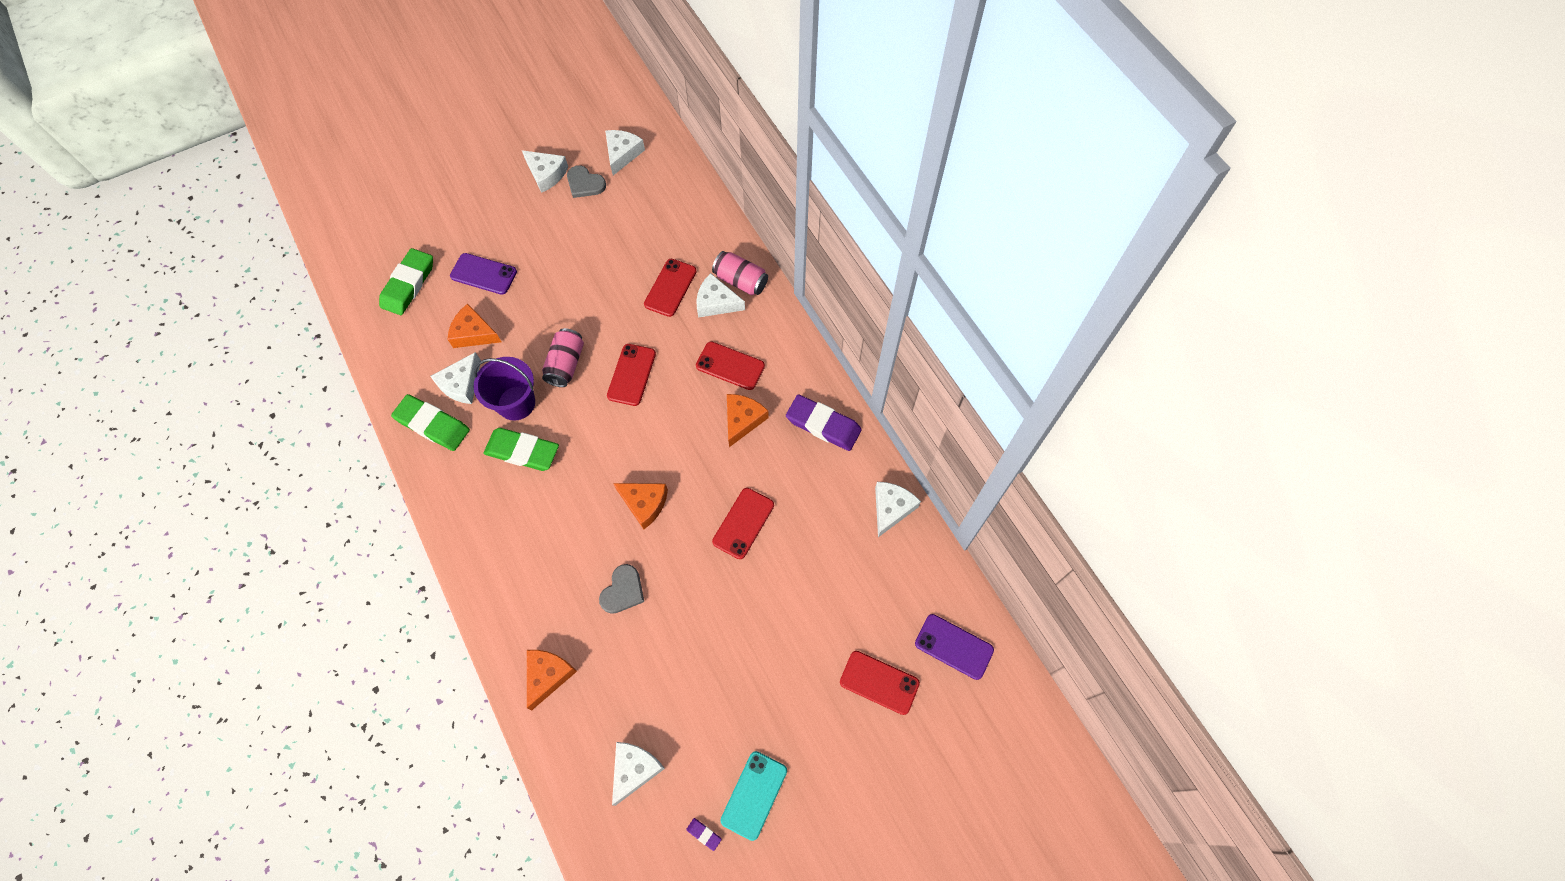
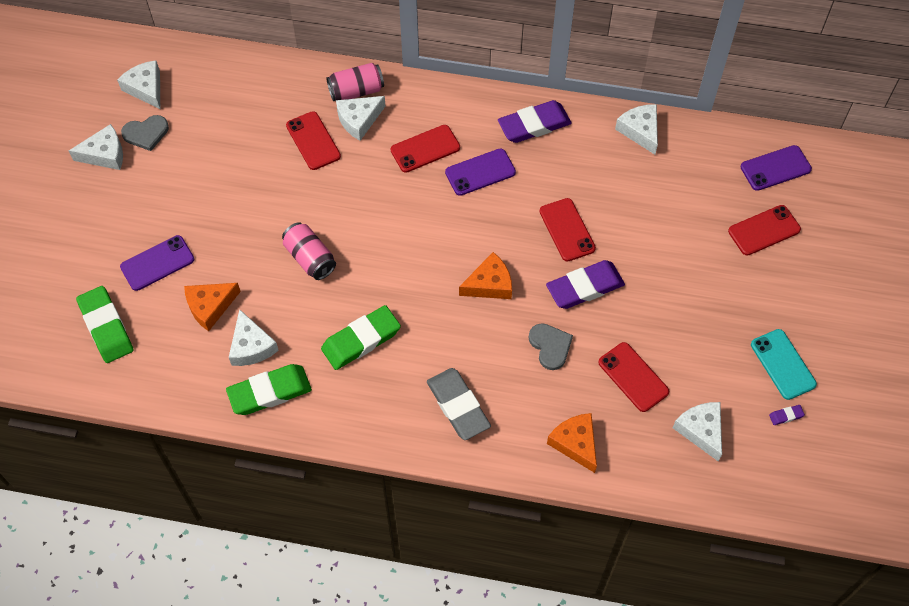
camera: 50 degrees left, 5 degrees down
(516, 403) = (311, 317): purple bucket -> none
(517, 562) = (458, 406): none -> grey eraser
(631, 375) = (366, 219): red phone -> red phone (633, 377)
(699, 577) = (585, 287): none -> purple eraser
(742, 420) = (480, 172): orange cheese -> purple phone

